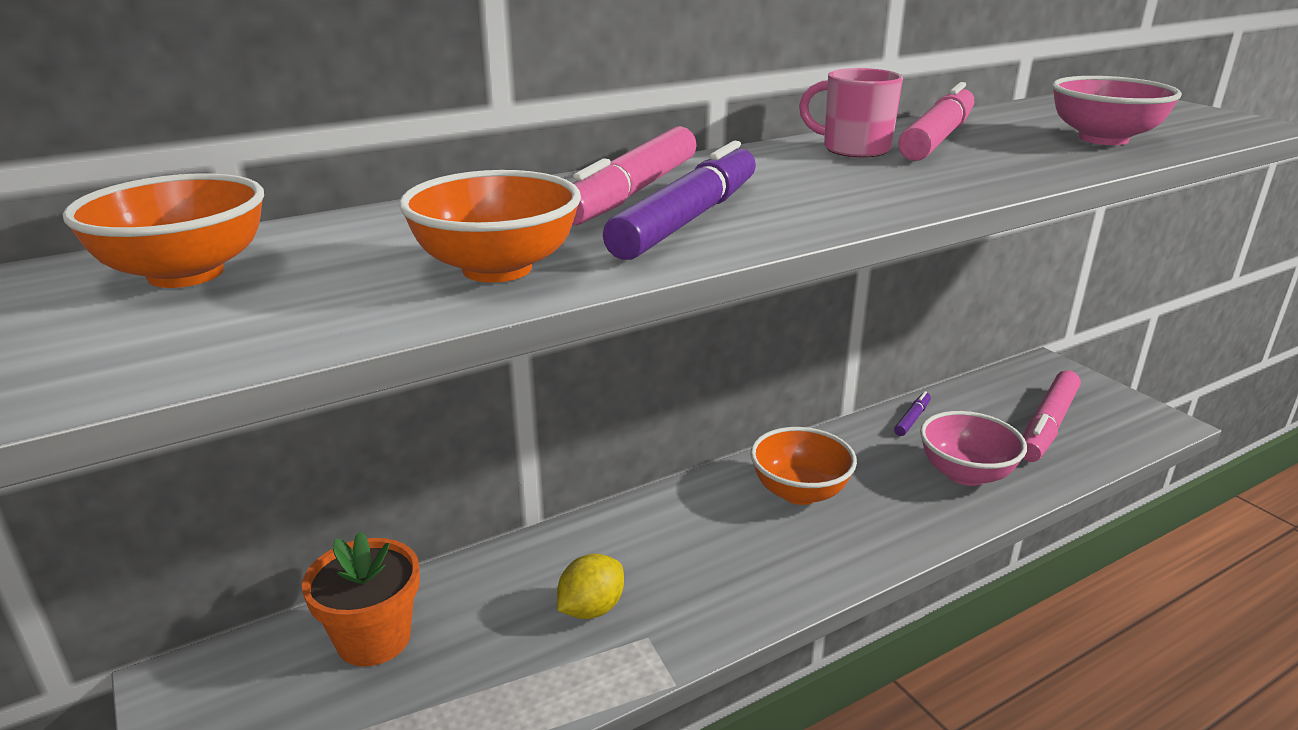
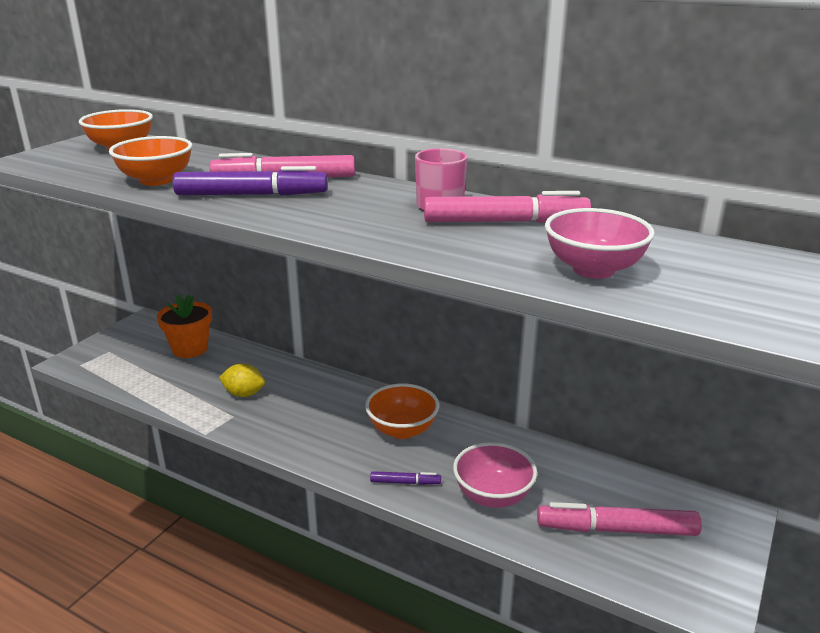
camera: 60 degrees right, 0 degrees up
(912, 419) = (546, 457): purple marker -> purple marker (405, 482)

